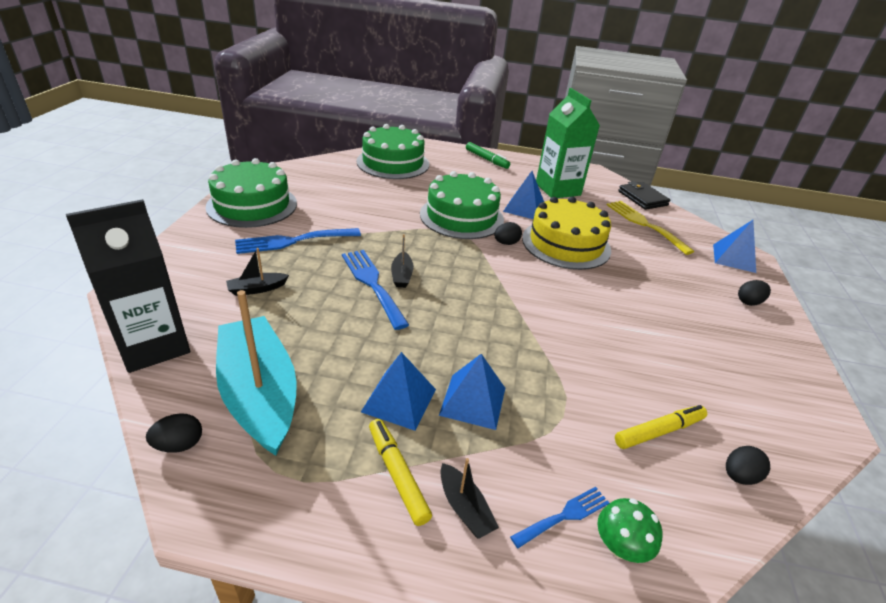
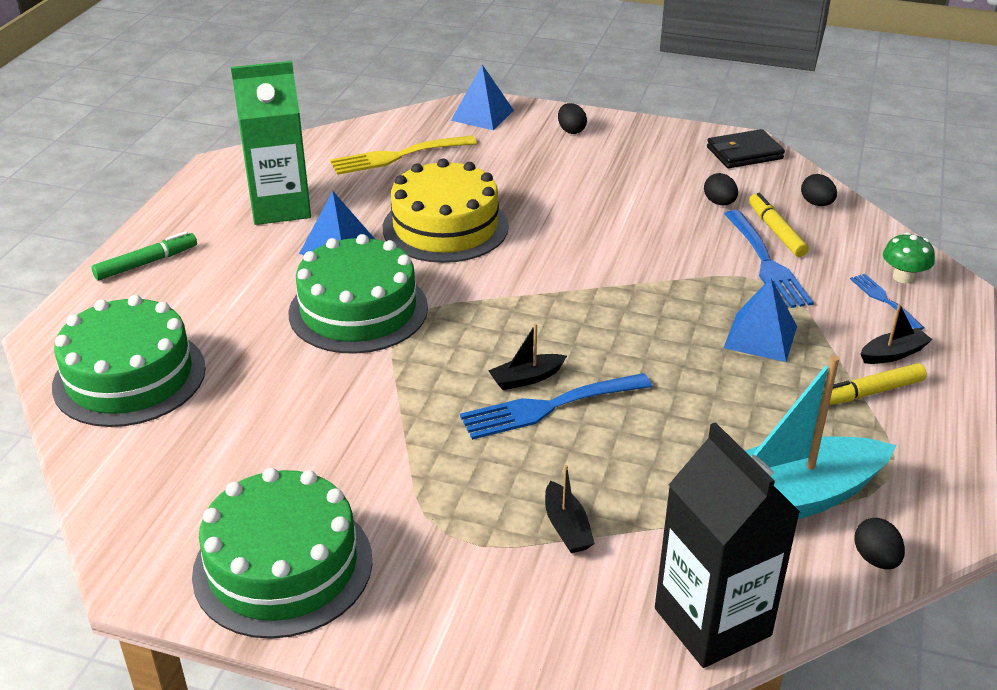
camera: 80 degrees left, 0 degrees up
(293, 241) = (425, 498): blue fork -> blue fork (766, 263)
(399, 400) = (770, 389): blue pyramid -> none
(402, 275) = (526, 378): black boat -> black boat turned 150 degrees clockwise
(506, 243) = (441, 277): black egg -> black egg (719, 203)
(642, 198) = (321, 141): black wallet -> black wallet (744, 153)

